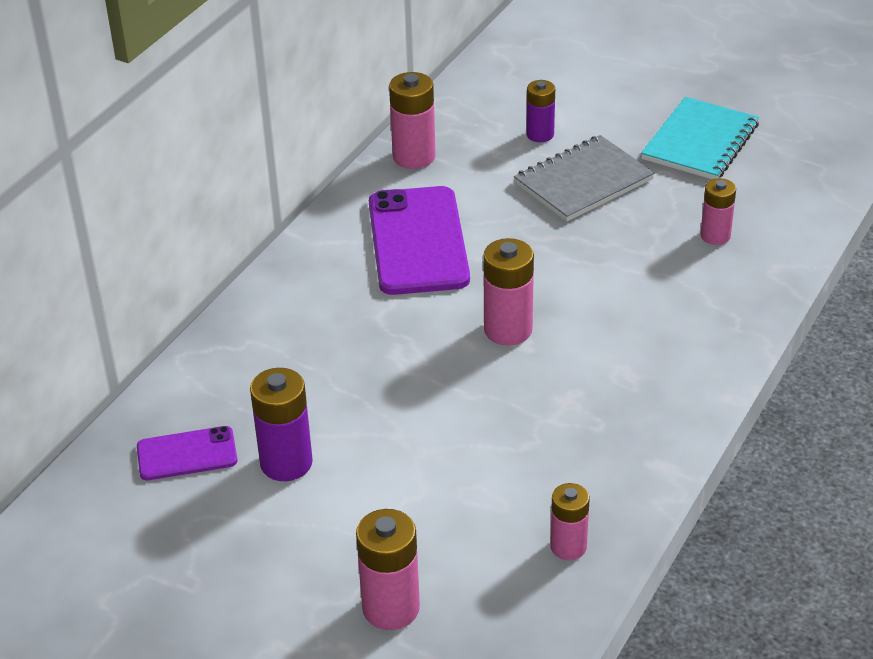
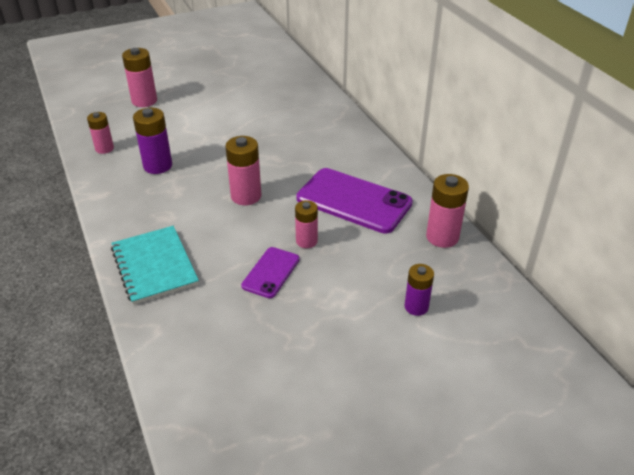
camera: 125 degrees right, 0 degrees up
(187, 454) = (282, 89): purple phone -> purple phone (271, 272)
(286, 463) = (246, 106): purple battery -> purple battery (157, 166)
(583, 181) = (340, 296): grey notebook -> none
(700, 142) = (323, 391): turquoise notebook -> turquoise notebook (154, 266)
(715, 236) = (217, 323): pink battery -> pink battery (306, 241)

